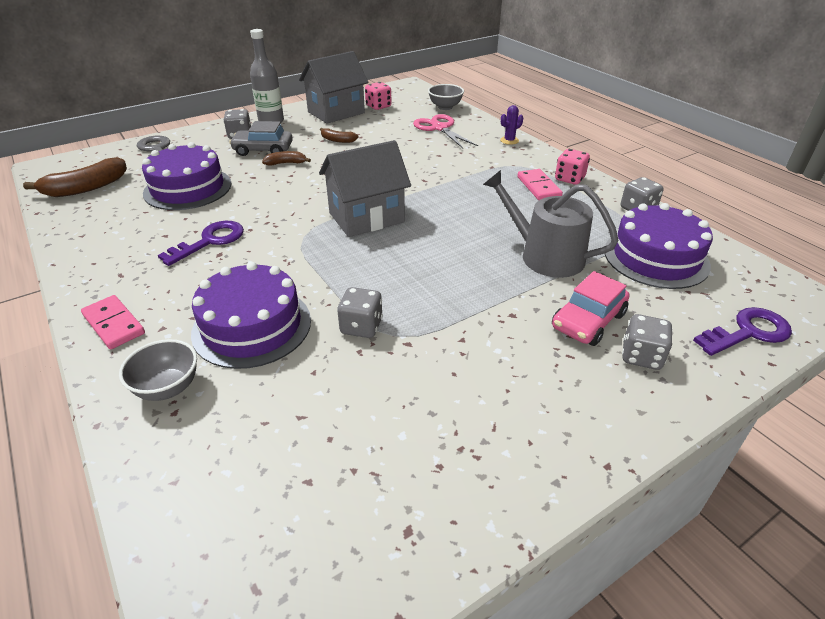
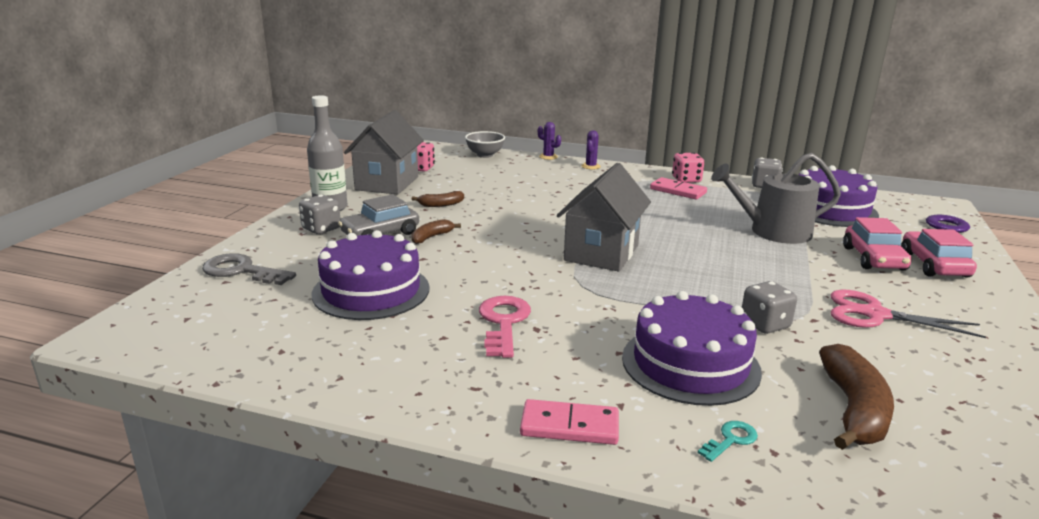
camera: 40 degrees left, 15 degrees down
(86, 188) = (231, 335): brown banana -> brown banana (854, 410)
(168, 388) = (731, 440): grey bowl -> turquoise key
(210, 241) = (503, 323): purple key -> pink key
(439, 128) = (515, 171): pink scissors -> pink scissors (875, 315)
(491, 122) = (548, 157): none -> purple cactus
(641, 356) = (934, 265): grey dice -> pink car

